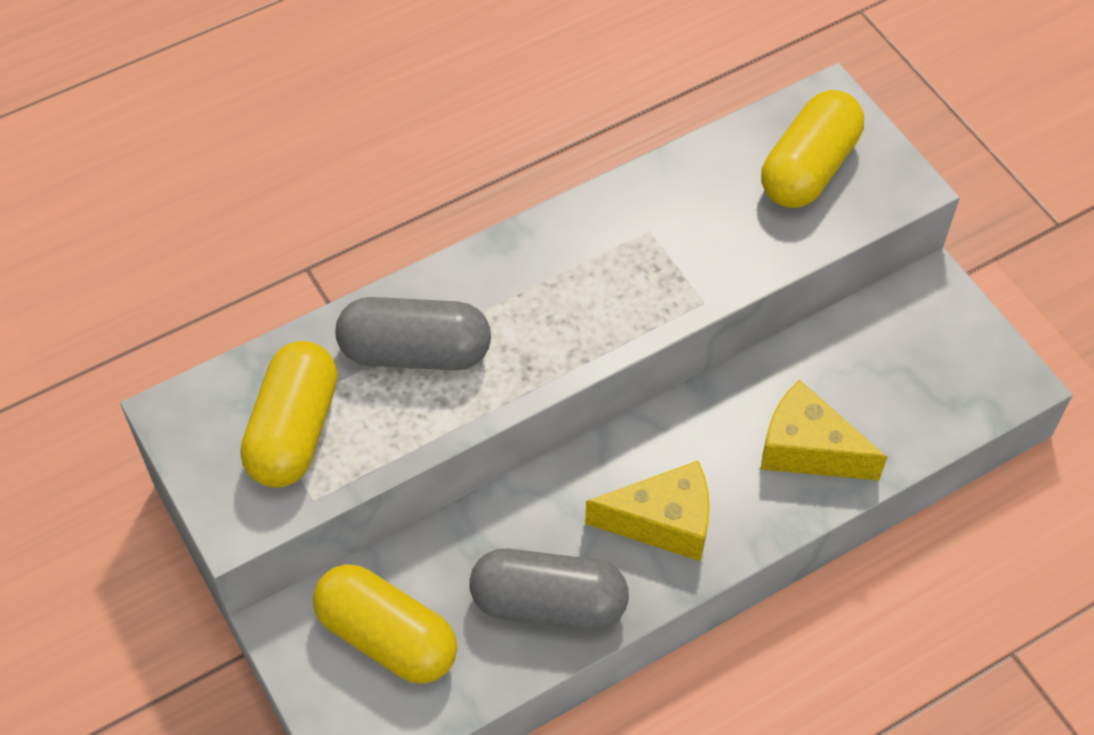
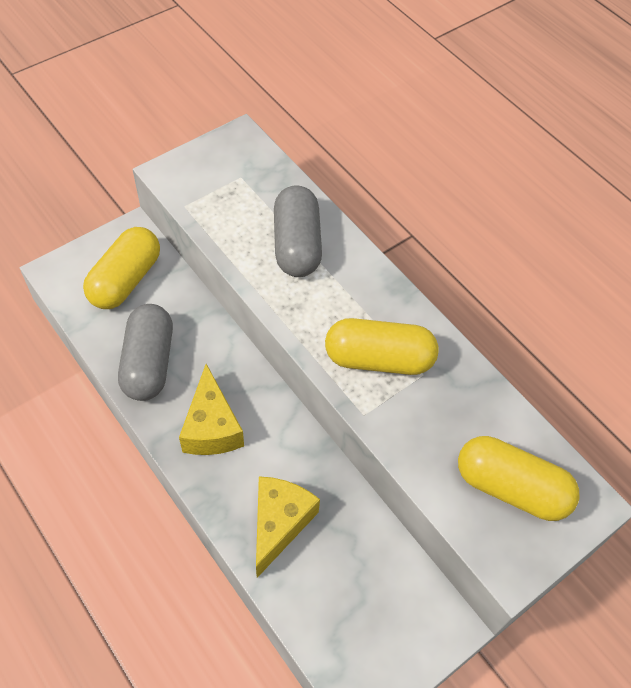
camera: 80 degrees right, 0 degrees up
(294, 430) = (232, 191): yellow capsule -> yellow capsule (379, 359)

